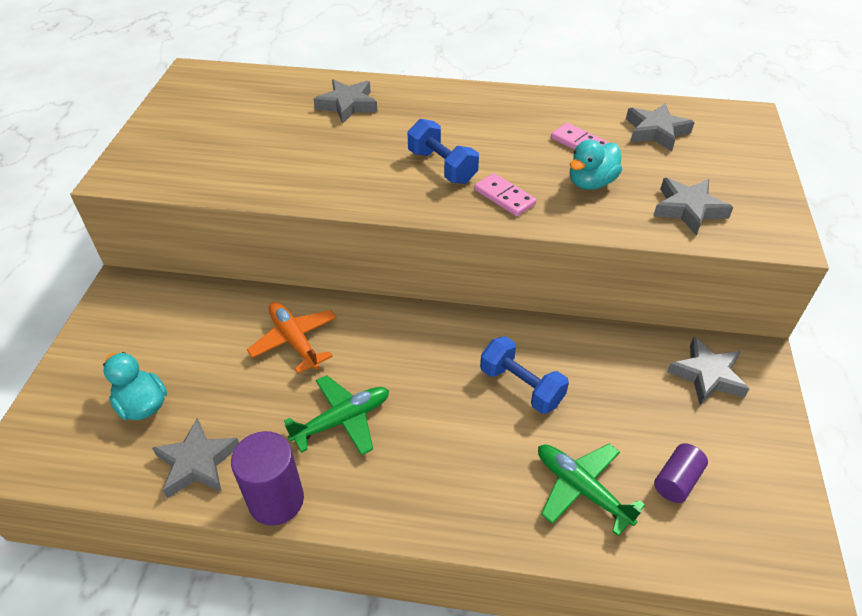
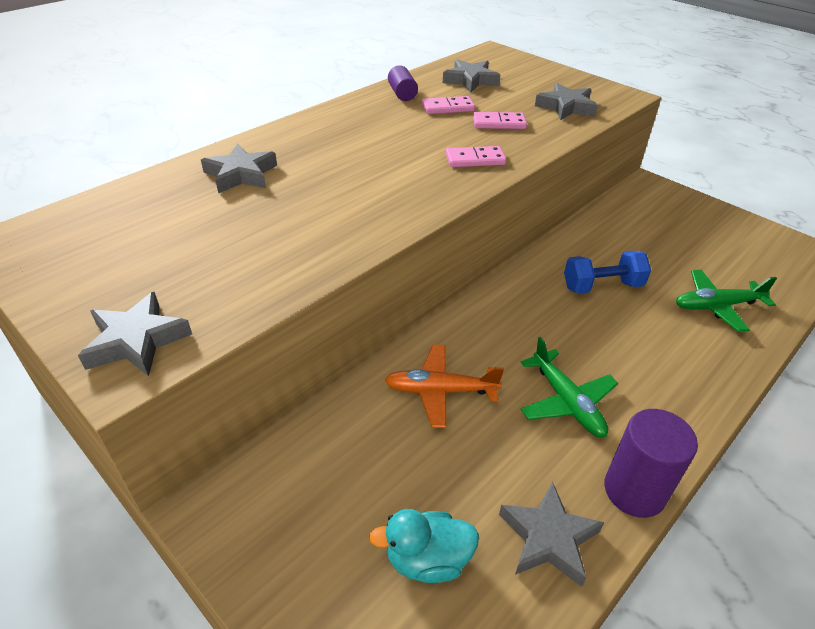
camera: 55 degrees left, 5 degrees down
(342, 420) = (566, 402): green plane -> green plane turned 150 degrees clockwise
(442, 167) = (401, 168): blue dumbbell -> none
(591, 183) = (499, 123): turquoise duck -> pink domino
(677, 481) = (730, 263): purple cylinder -> purple cylinder (402, 94)
(707, 375) = (650, 208): grey star -> grey star (137, 341)

